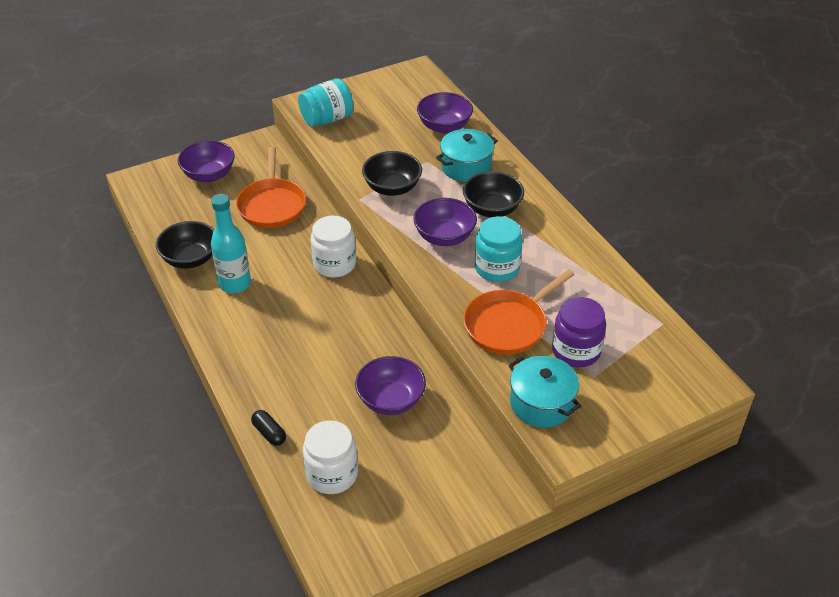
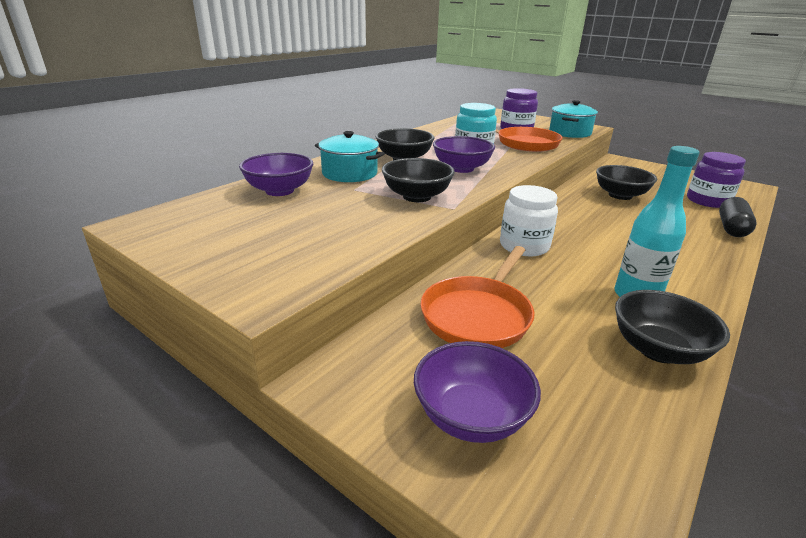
camera: 115 degrees left, 15 degrees down
(269, 433) = (731, 228): black capsule -> black capsule, size x1.55
(272, 205) = (478, 315): orange pan -> orange pan turned 150 degrees clockwise
(327, 119) = (299, 262): turquoise jar -> none
(332, 474) = (707, 201): white jar -> purple jar
(391, 400) = (620, 195): purple bowl -> black bowl

